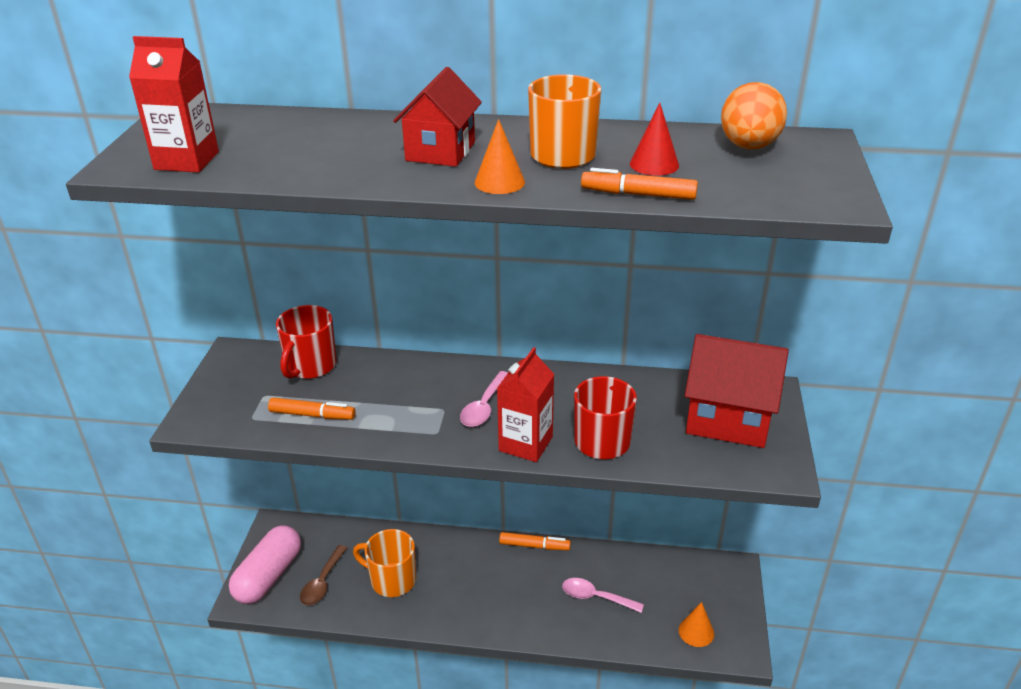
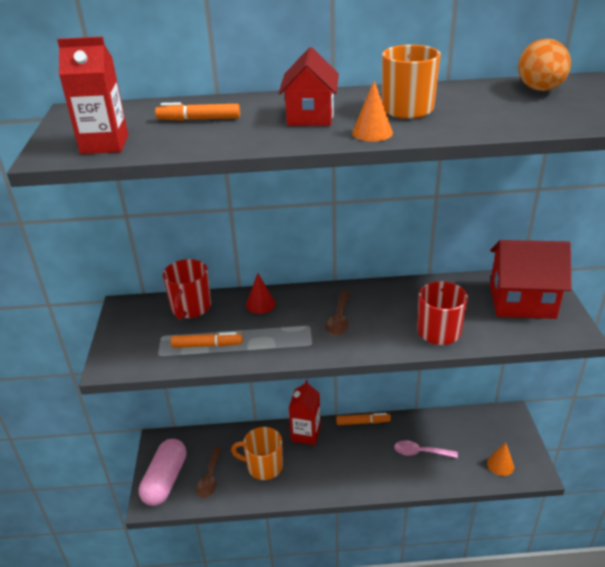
camera: 10 degrees left, 0 degrees up
(484, 407) = (339, 319): pink spoon -> brown spoon
(525, 444) = (382, 342): red carton -> red carton (305, 433)
(638, 194) = (484, 130): orange marker -> orange marker (199, 119)
(654, 164) = (480, 108): red cone -> red cone (260, 304)

